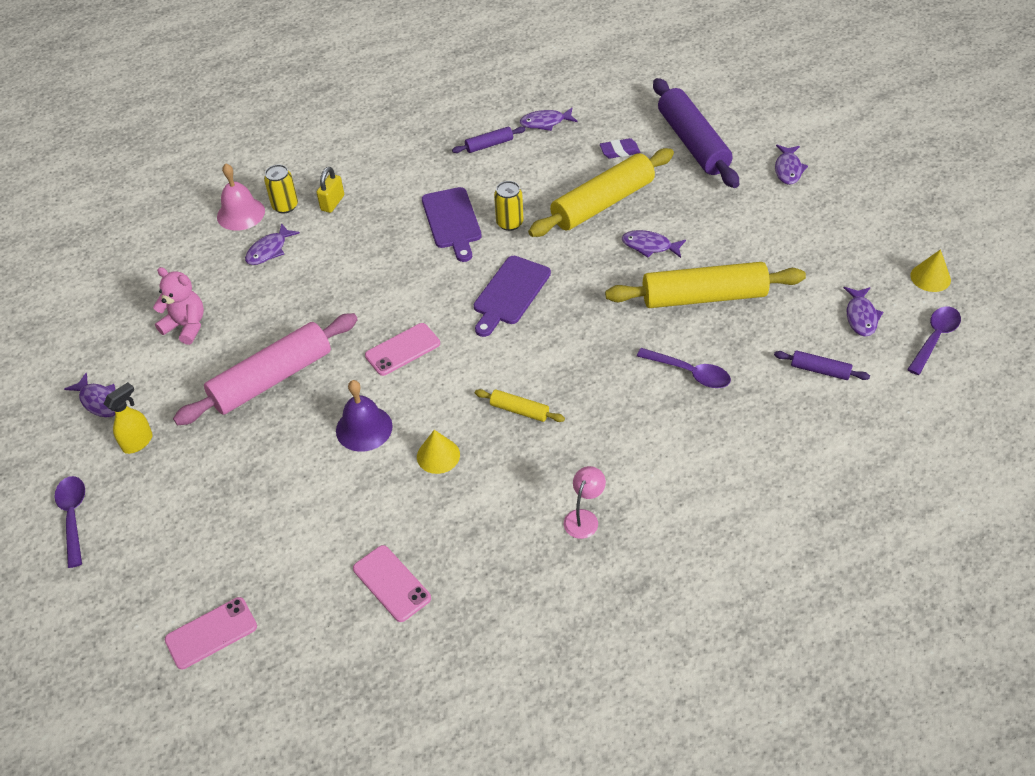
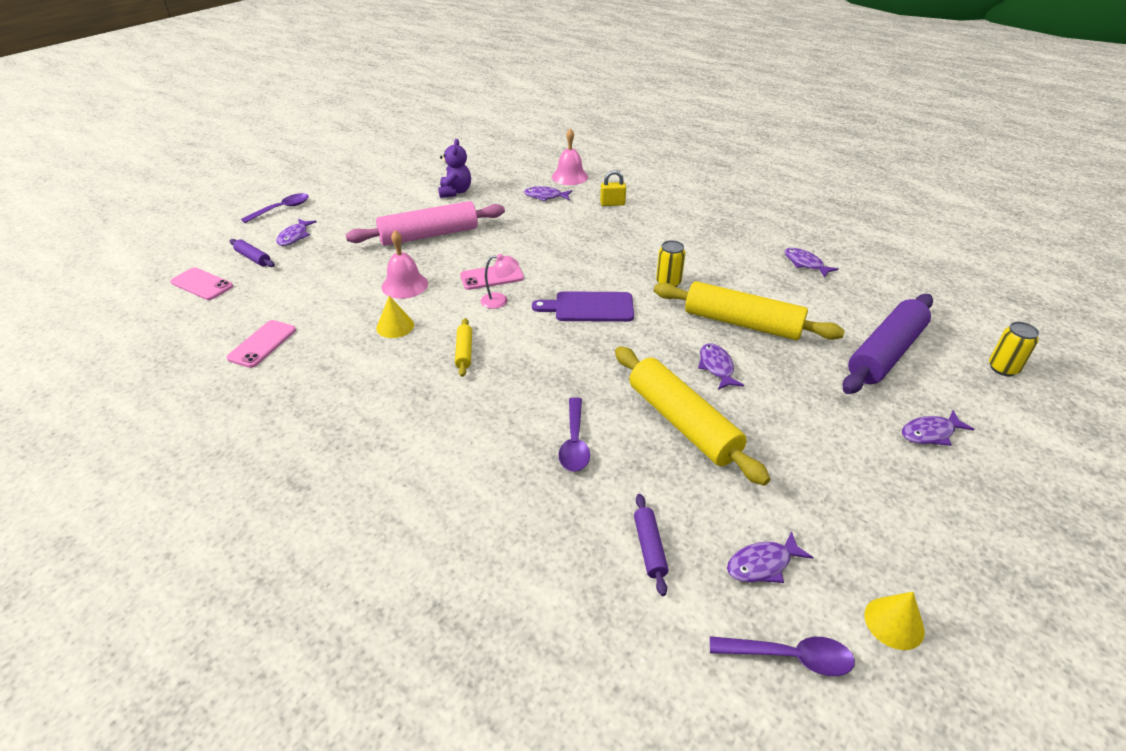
camera: 60 degrees right, 10 degrees down
(99, 401) = (375, 187): purple fish -> purple fish (295, 236)
(138, 442) = (349, 209): yellow spray bottle -> none
(186, 326) = (455, 192): pink teddy bear -> purple teddy bear
(272, 379) = (429, 235): pink rolling pin -> pink rolling pin turned 45 degrees counterclockwise
(285, 206) = (592, 188): yellow can -> yellow can (1003, 368)
(364, 428) = (404, 285): purple bell -> pink bell
(402, 349) = (492, 277): pink phone -> pink phone turned 45 degrees counterclockwise
(452, 221) = (643, 256): purple cutting board -> none
(489, 145) = (746, 246): purple rolling pin -> purple rolling pin (253, 258)
(584, 518) = (363, 425): pink lamp -> pink lamp (500, 301)
(619, 151) = (819, 313): purple eraser -> none

